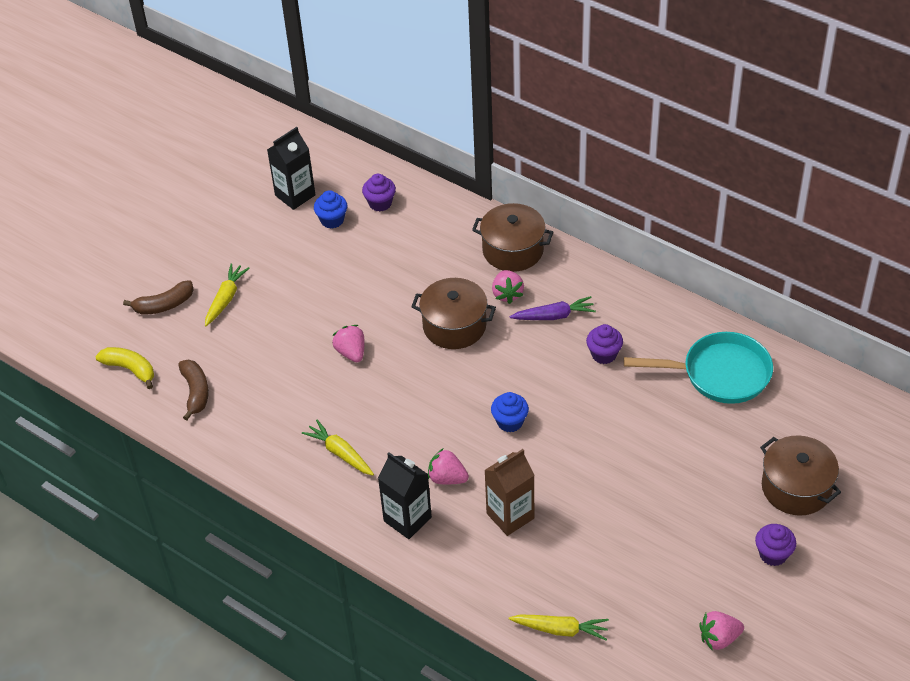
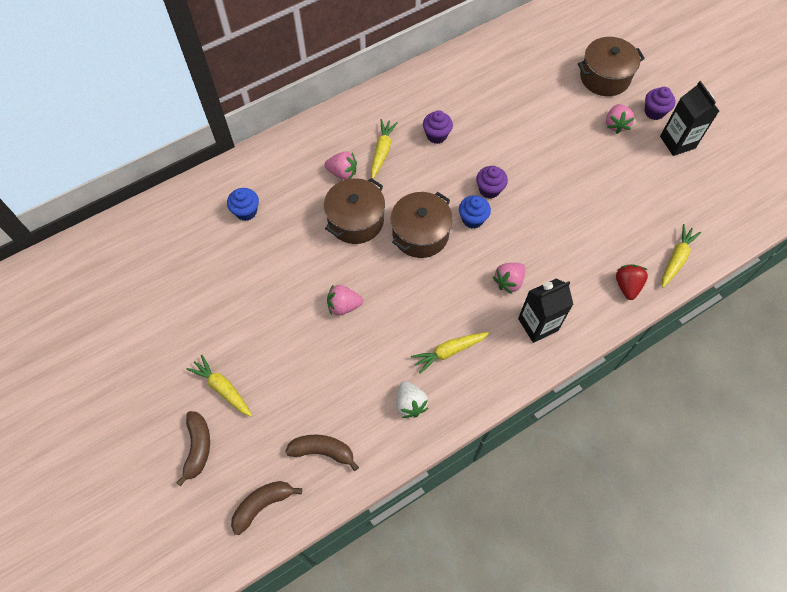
camera: 70 degrees left, 15 degrees up
(130, 369) = (262, 504): yellow banana -> brown banana
(270, 441) = (410, 403): none -> white strawberry
(295, 195) = (131, 288): black carton -> black carton (677, 142)
(332, 220) = (181, 268): blue cupcake -> blue cupcake (246, 211)
(380, 203) = (186, 225): purple cupcake -> purple cupcake (489, 189)
(497, 589) = (627, 286): none -> red strawberry
(510, 516) = (562, 252): brown carton -> none
(513, 250) = (298, 152): brown pot -> brown pot (420, 234)
(554, 316) = (382, 151): purple carrot -> yellow carrot
(719, 638) = (712, 168): pink strawberry -> pink strawberry (616, 124)
(720, 374) = (489, 77): turquoise pan -> none

